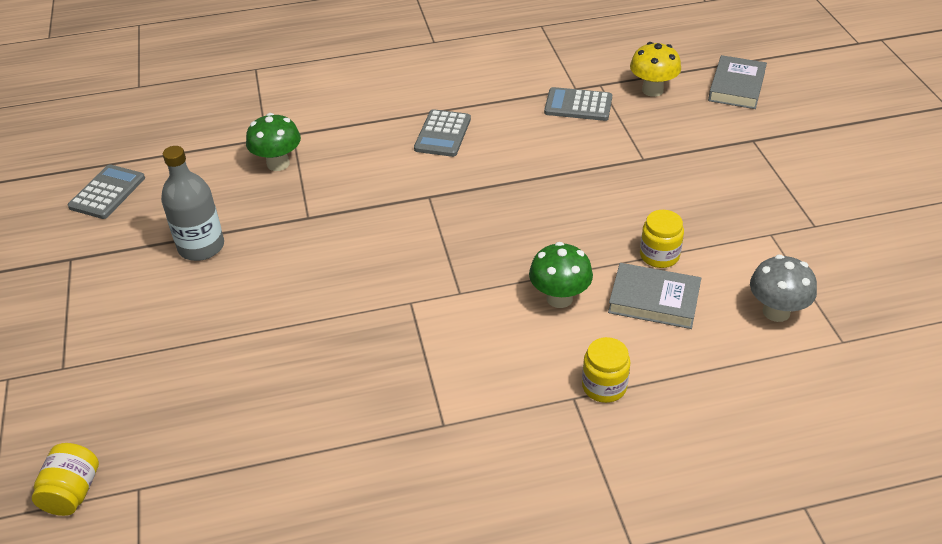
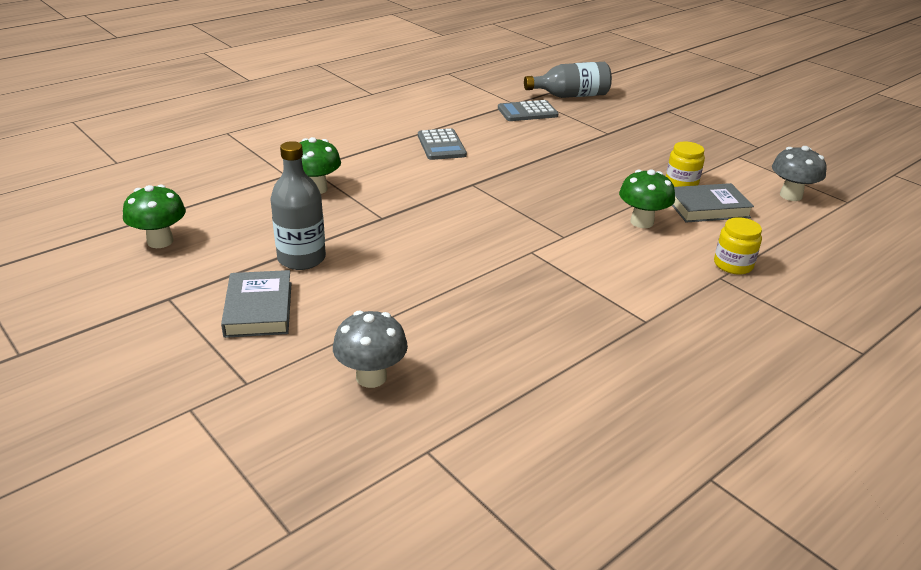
camera: 30 degrees left, 10 degrees down
(72, 492) = (361, 477): yellow jar -> none
(107, 192) = (160, 241): grey calculator -> green mushroom
(155, 397) = (371, 377): none -> grey mushroom
(652, 90) = (571, 96): yellow mushroom -> grey bottle
(736, 86) = (625, 85): grey book -> grey book (258, 309)

